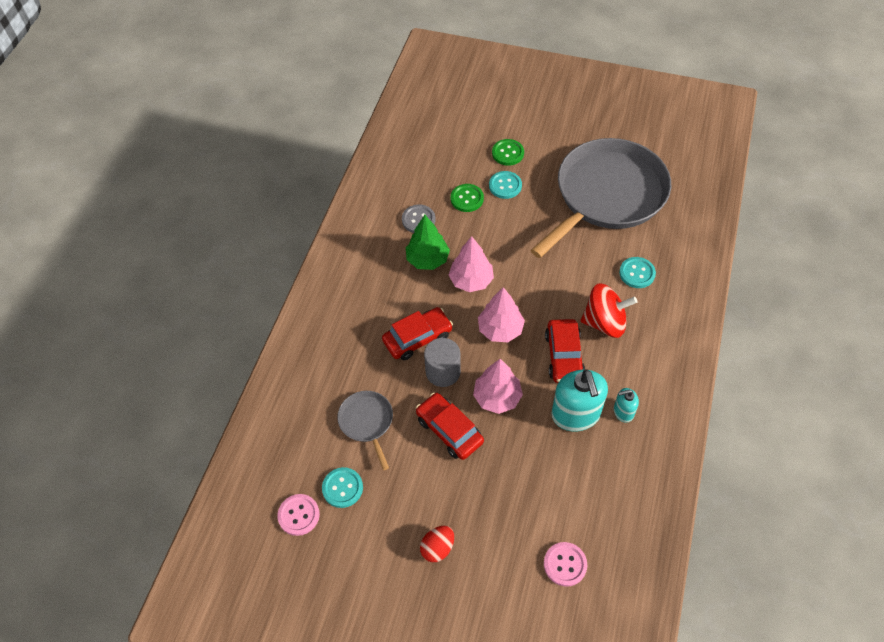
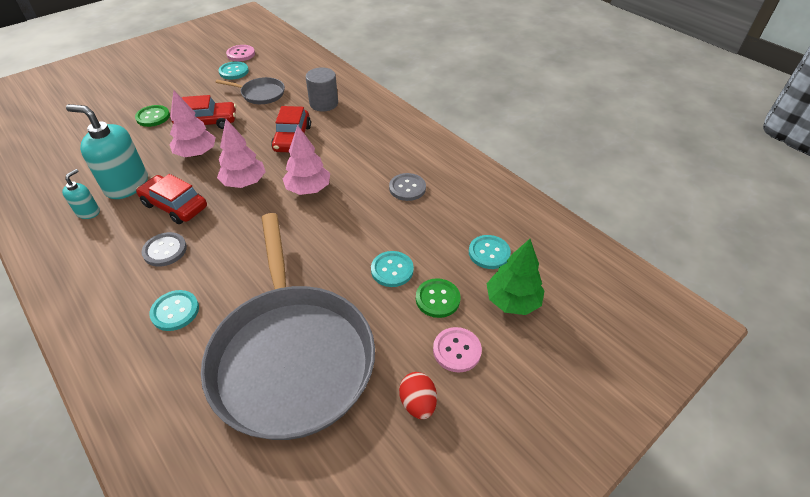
camera: 120 degrees right, 10 degrees down
(427, 259) = (358, 174): green tree -> green tree (512, 301)
(437, 548) = (150, 89): red egg -> red egg (417, 403)
(443, 372) = (250, 138): grey cylinder -> grey cylinder (324, 103)
(448, 146) = (489, 253): none -> turquoise button
(467, 199) = (402, 231): green button -> green button (153, 117)
(565, 564) = (61, 128): pink button -> pink button (457, 350)
(604, 322) = (165, 250): red spinning top -> grey button

